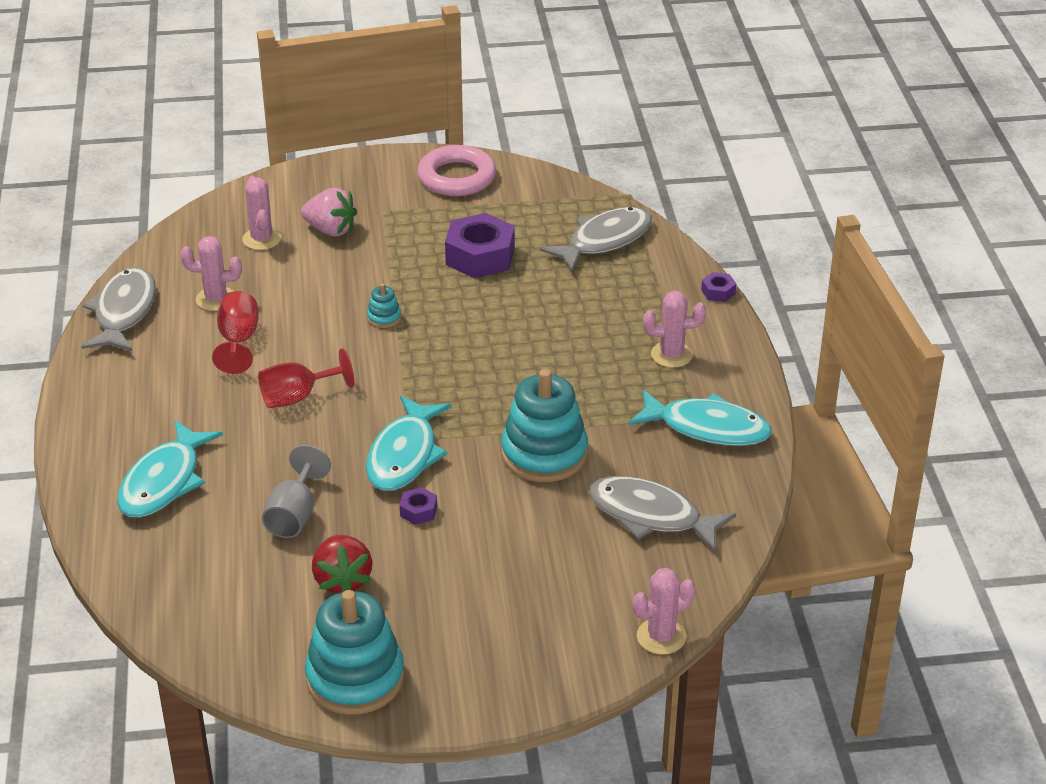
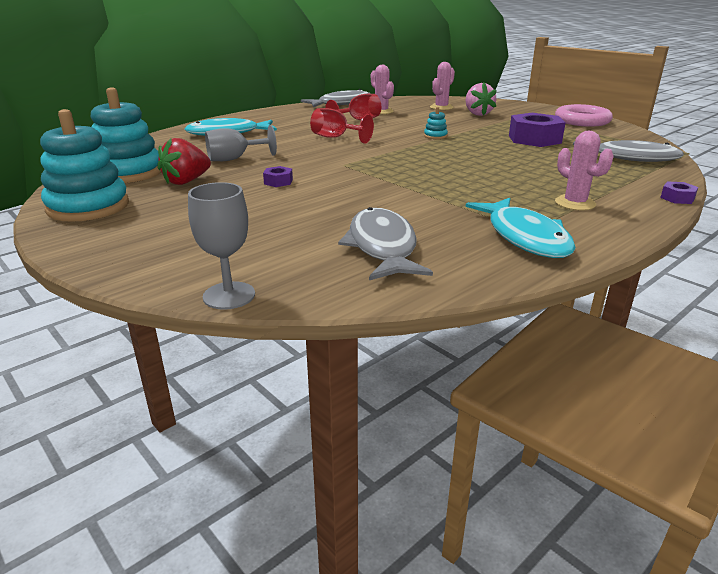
camera: 55 degrees right, 10 degrees down
(405, 455) = (326, 167): turquoise fish -> none
(544, 454) = (391, 197): turquoise stacking toy -> turquoise stacking toy (128, 173)
(661, 637) = (229, 295): pink cactus -> grey goblet

